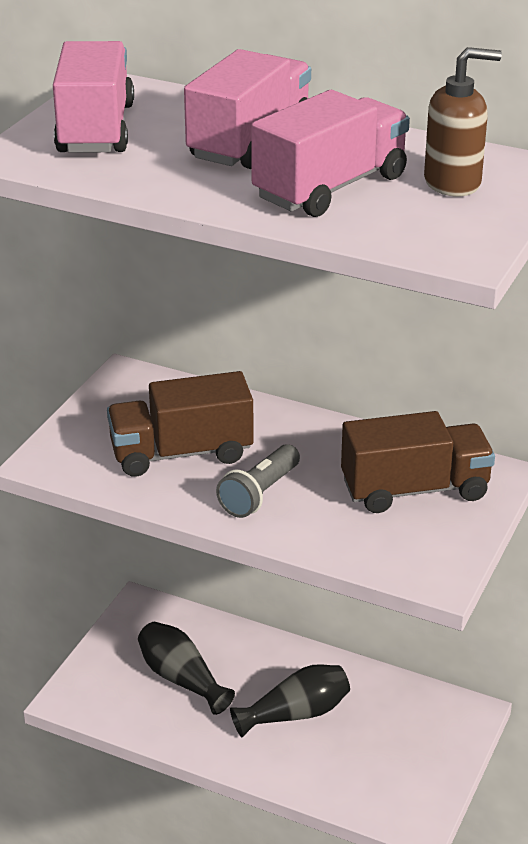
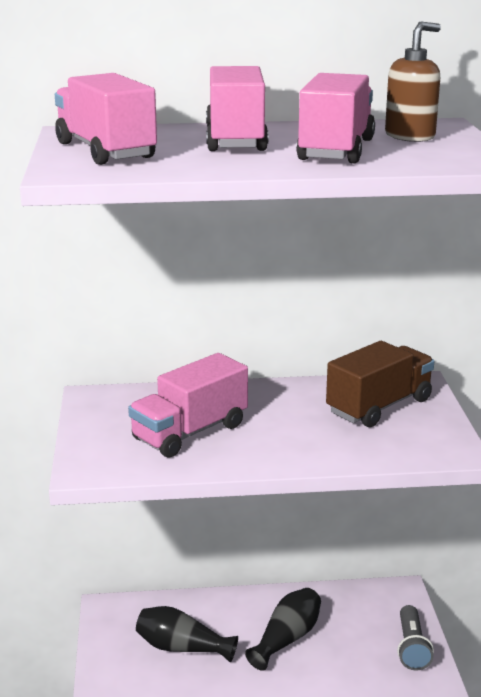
camera: 30 degrees left, 10 degrees down
(181, 453) = (190, 432): brown truck -> pink truck
(259, 494) = (277, 440): grey flashlight -> grey flashlight (411, 647)

